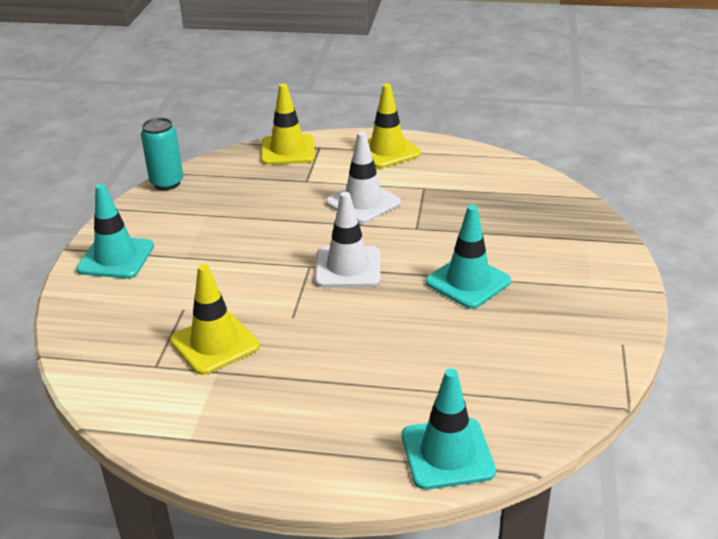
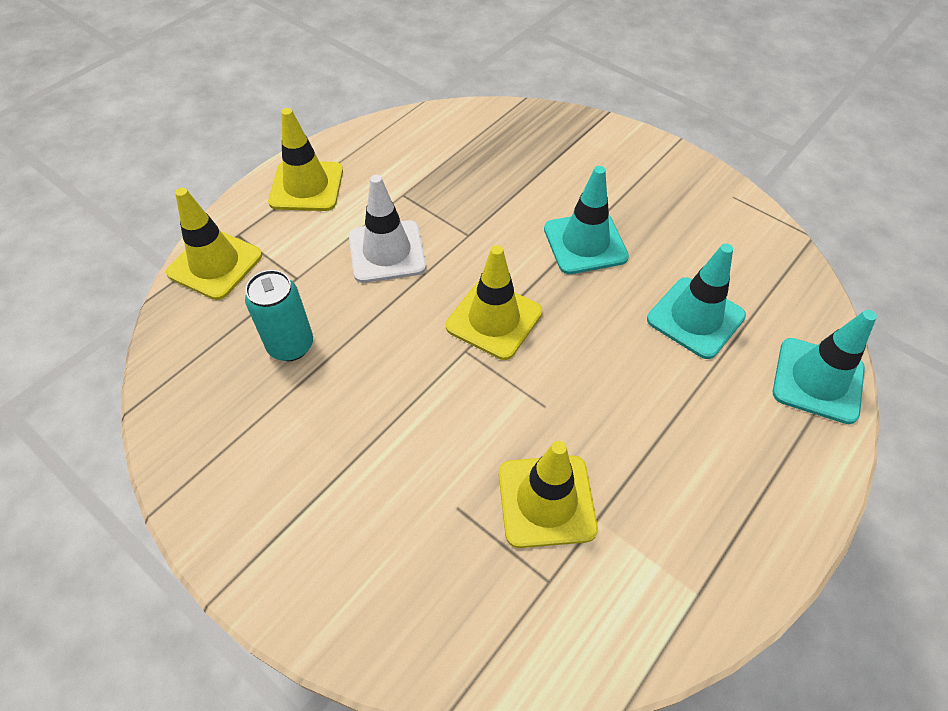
camera: 60 degrees left, 20 degrees up
(116, 258) = (288, 544): turquoise traffic cone -> turquoise traffic cone (695, 318)
(167, 183) = (162, 415): turquoise can -> turquoise can (291, 345)
(348, 267) = (494, 319): white traffic cone -> yellow traffic cone

